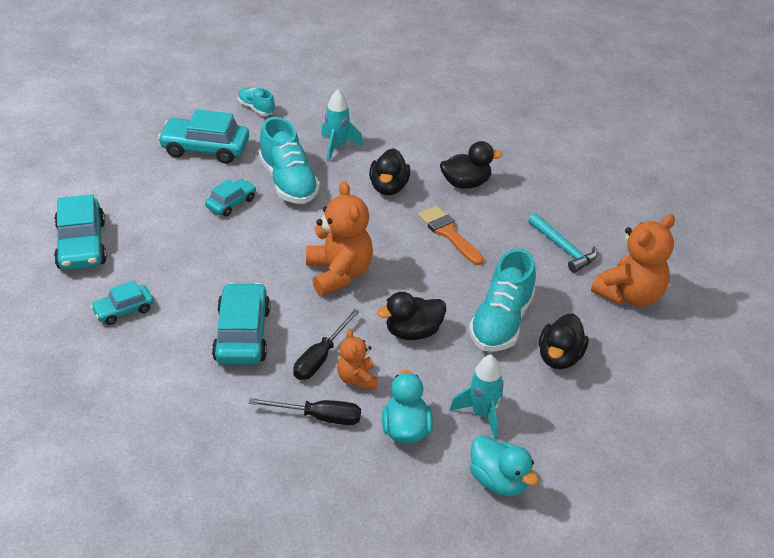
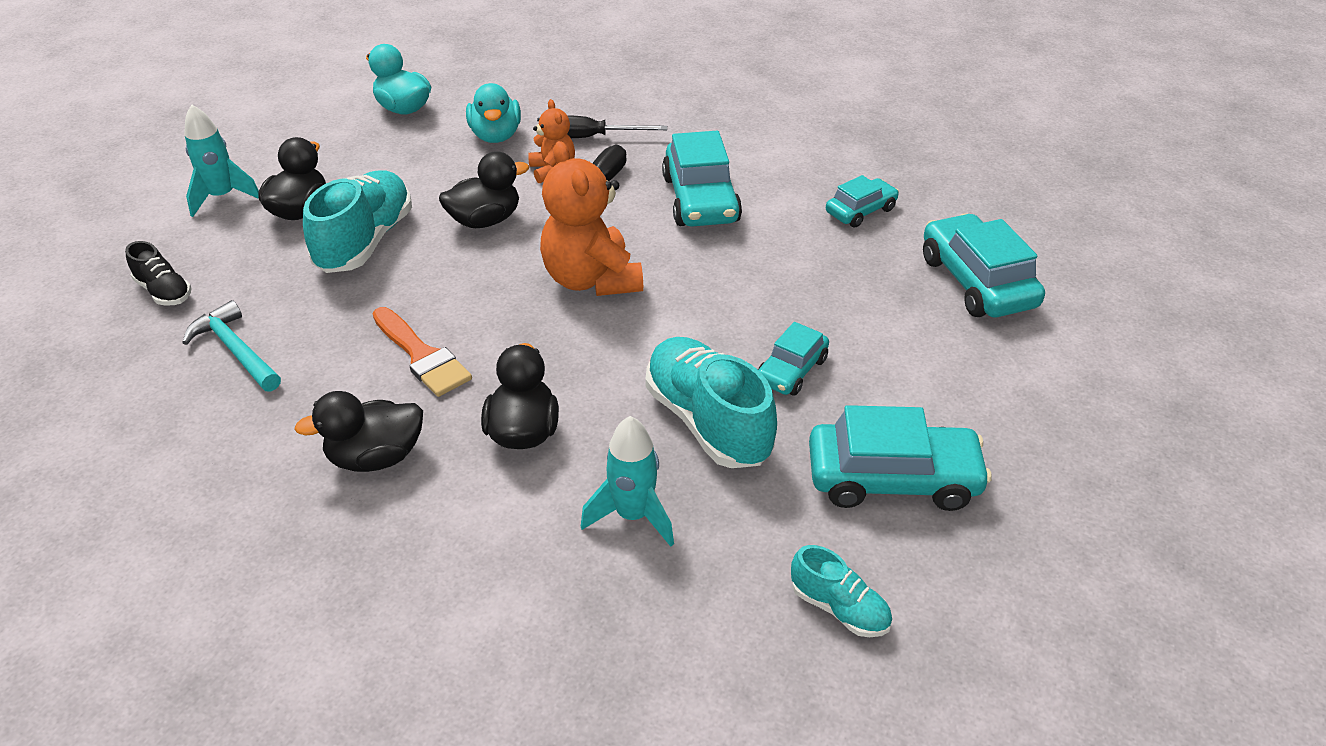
camera: 175 degrees right, 0 degrees up
(482, 414) = (410, 153): turquoise rocket -> turquoise rocket (223, 197)
(630, 295) = (164, 291): orange teddy bear -> black shoe

